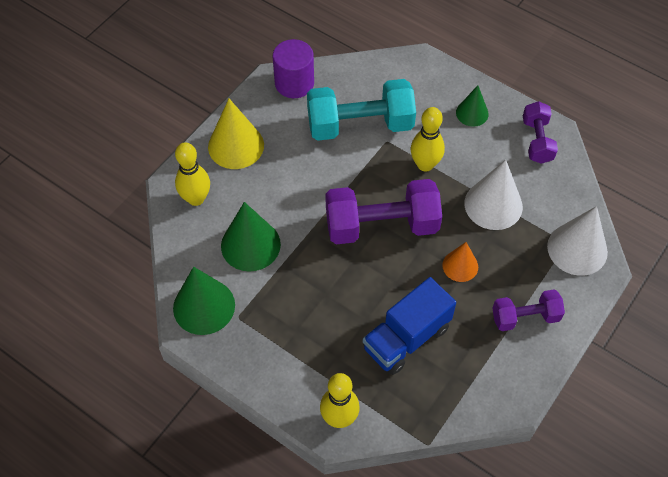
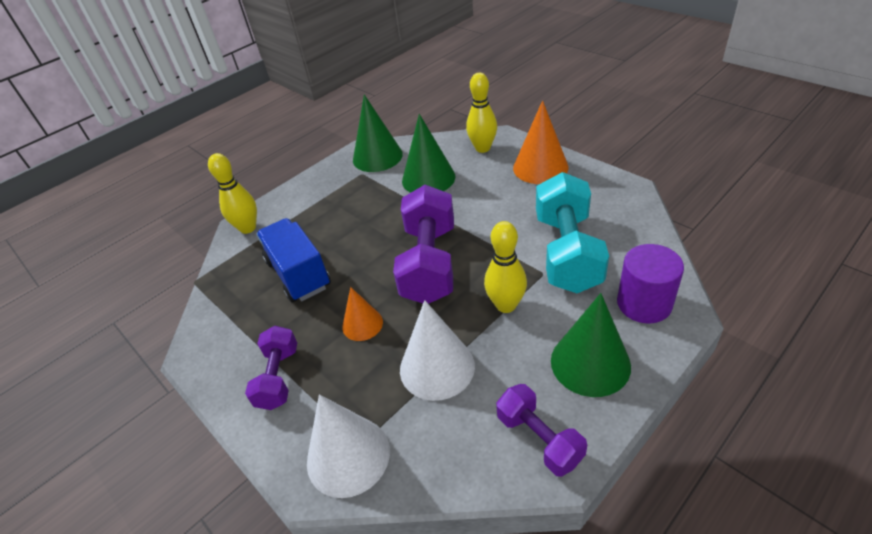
camera: 105 degrees right, 15 degrees down
(236, 146) = (540, 167): yellow cone -> orange cone
(294, 83) = (626, 203): purple cylinder -> purple cylinder (644, 303)
(472, 113) = (590, 363): green cone -> green cone, size x1.68
(537, 141) = (539, 439): purple dumbbell -> purple dumbbell turned 45 degrees clockwise

